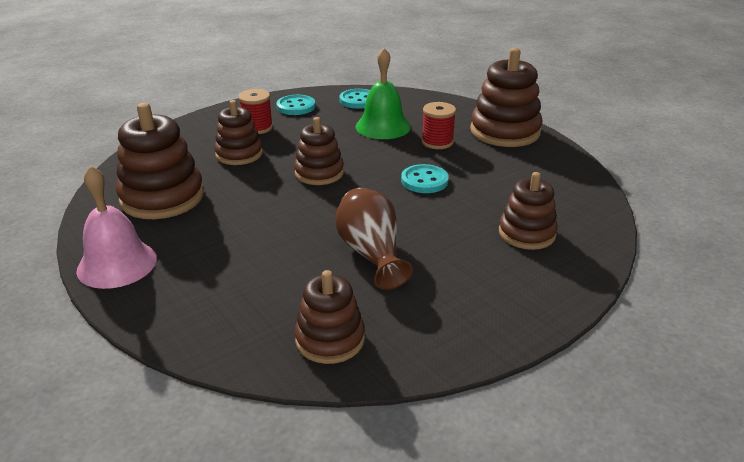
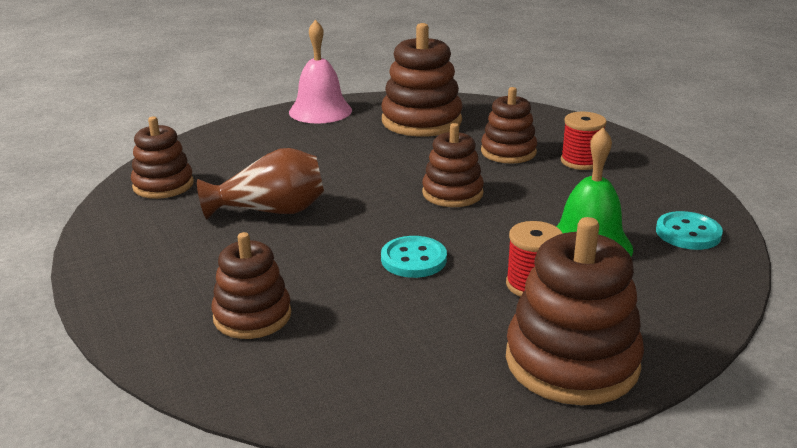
camera: 100 degrees right, 5 degrees down
(296, 106) = (653, 186): turquoise button -> none

